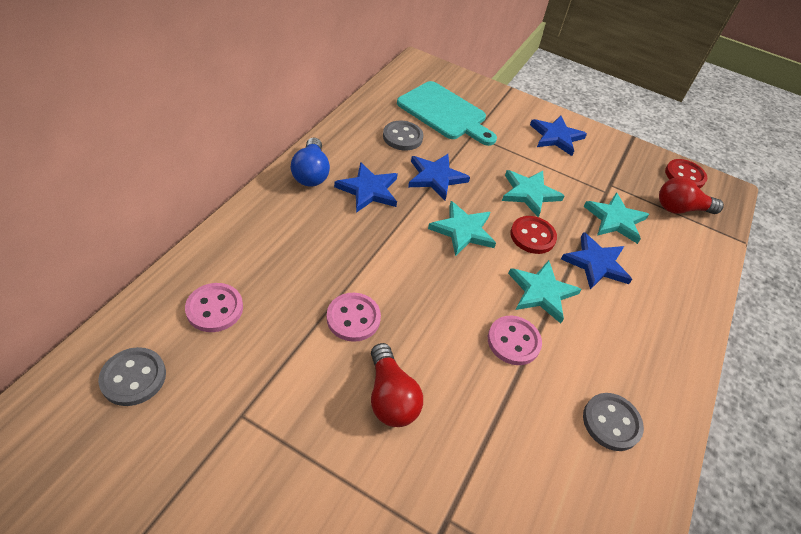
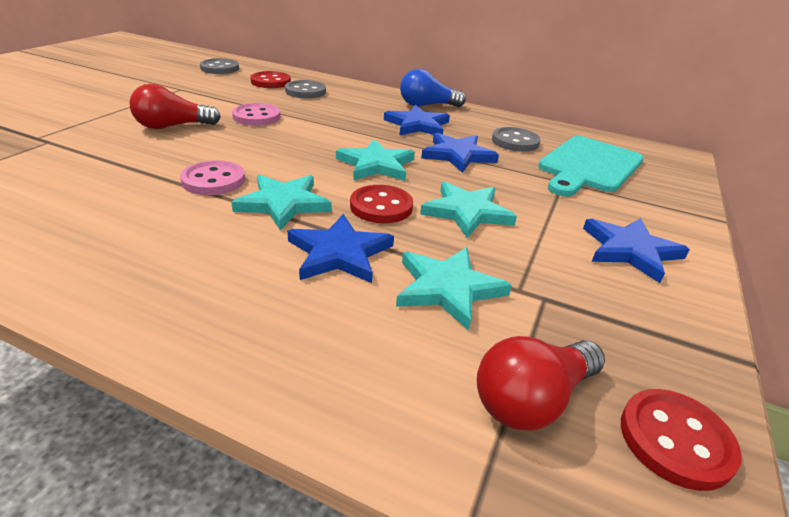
camera: 90 degrees right, 15 degrees down
(214, 309) = (271, 82): pink button -> red button
(611, 422) = (76, 229): grey button -> grey button (305, 91)
(680, 209) = (532, 400): red light bulb -> red light bulb turned 120 degrees counterclockwise

